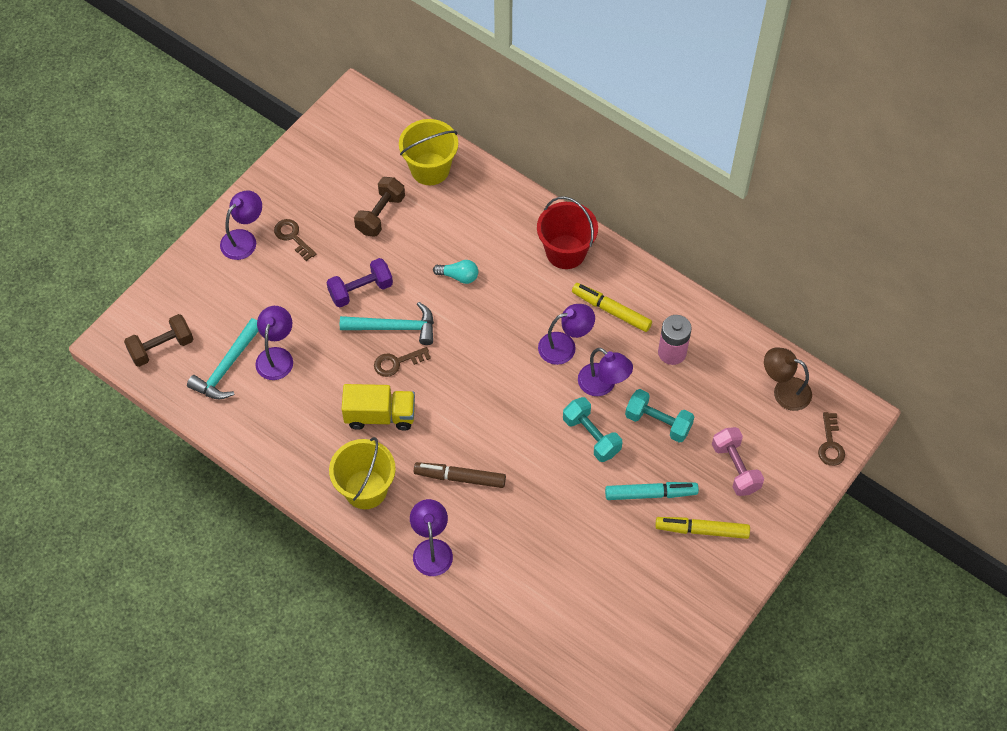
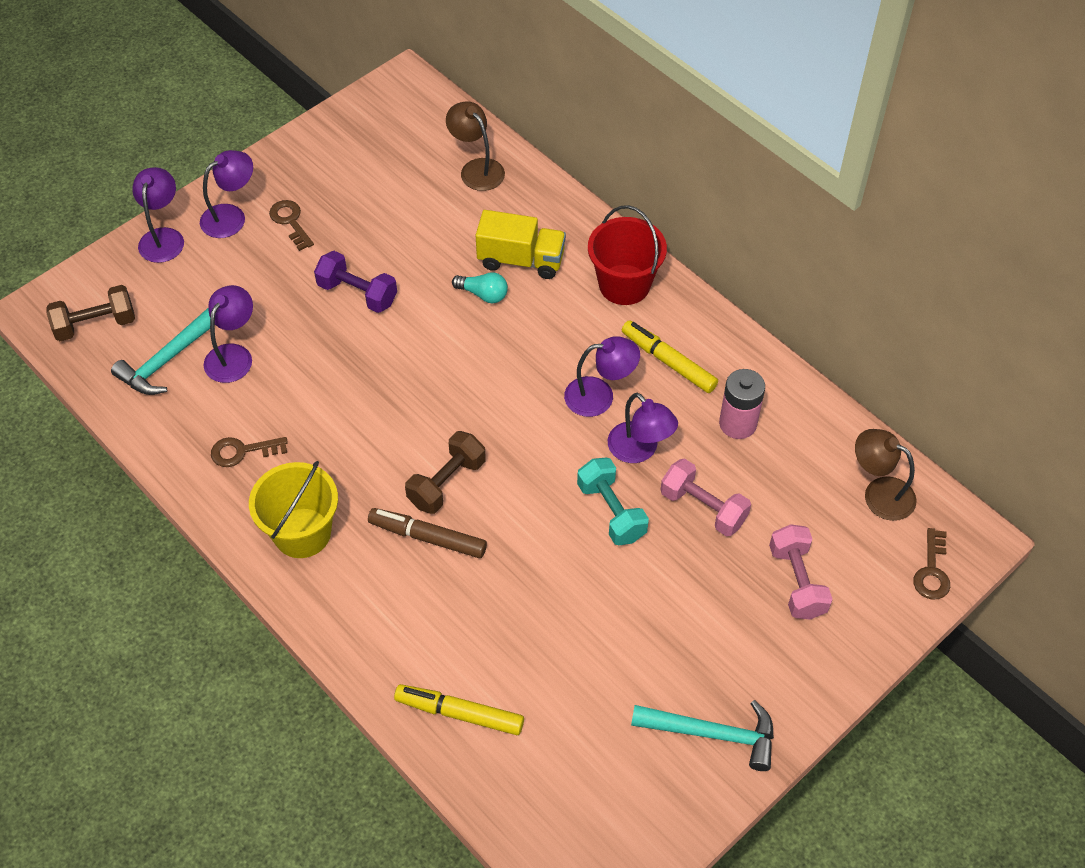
camera: 10 degrees right, 5 degrees down
(361, 290) = (357, 293): purple dumbbell -> purple dumbbell turned 45 degrees clockwise
(380, 214) = (404, 211): brown dumbbell -> brown dumbbell (446, 483)
(380, 415) = (344, 445): yellow truck -> yellow truck (521, 260)
(394, 327) = (388, 342): turquoise hammer -> turquoise hammer (712, 733)
(397, 362) = (381, 384): brown key -> brown key (243, 451)
(430, 169) = (476, 168): yellow bucket -> brown lamp
(432, 549) = (369, 622): purple lamp -> purple lamp (163, 237)
(650, 494) = (676, 597): turquoise marker -> none
(658, 422) = (703, 508): turquoise dumbbell -> pink dumbbell
(702, 530) = (737, 656): yellow marker -> yellow marker (459, 713)

